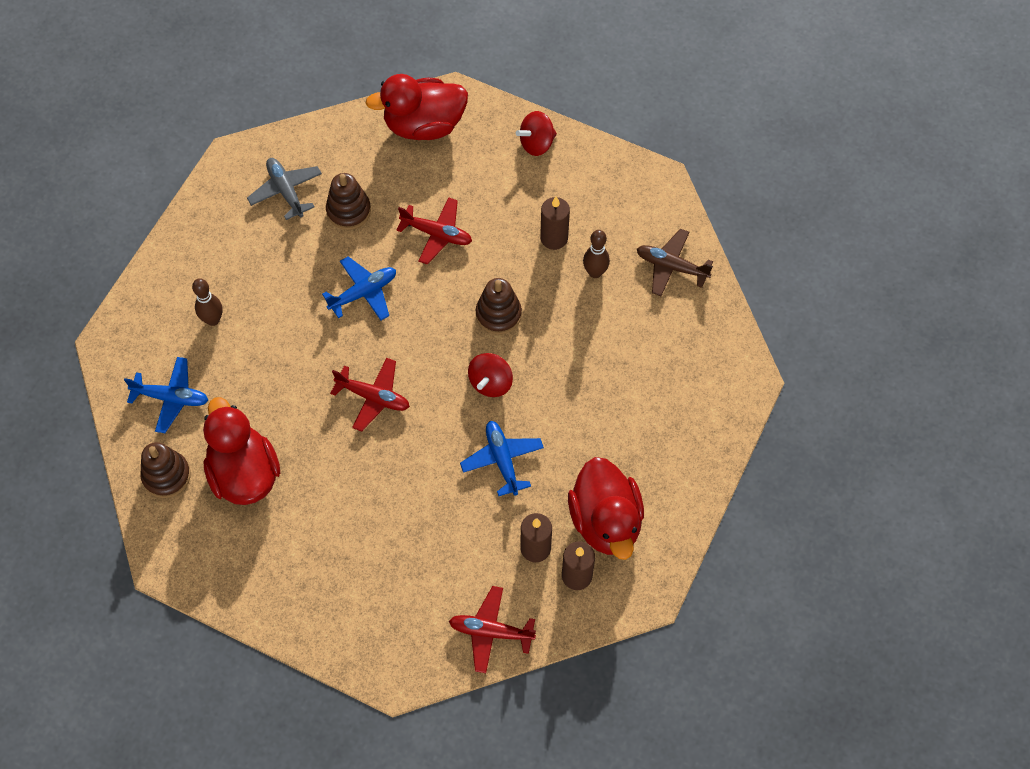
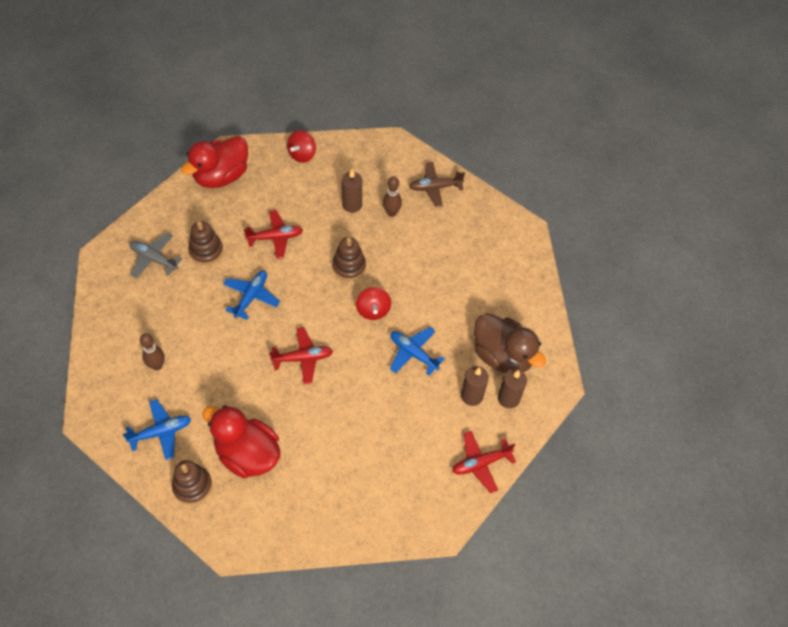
camera: 35 degrees left, 5 degrees down
(605, 521) = (502, 356): red duck -> brown duck

